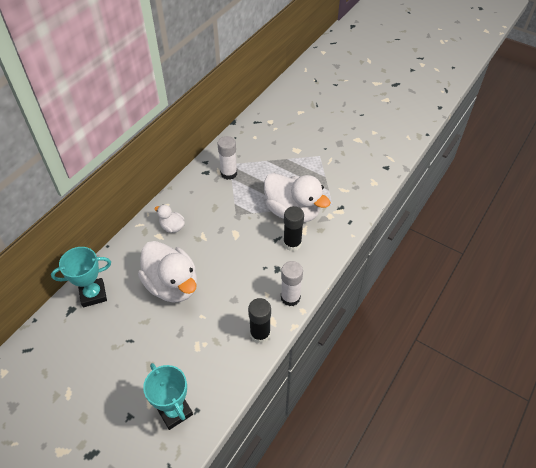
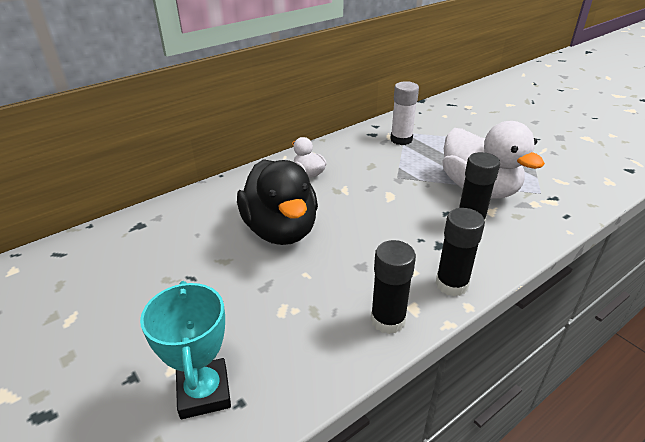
camera: 20 degrees right, 15 degrees down
(93, 294) = (175, 216): turquoise trophy -> none
(172, 285) = (280, 230): white duck -> black duck
(290, 297) = (451, 284): white glue stick -> black glue stick

